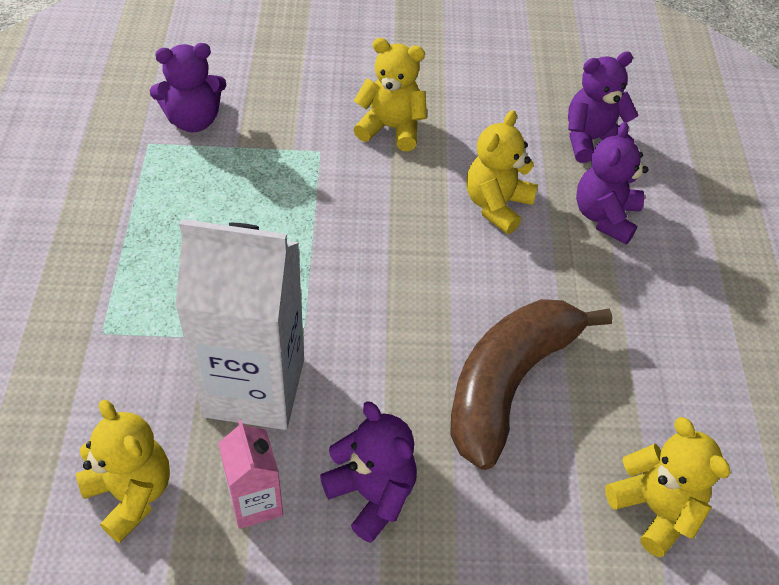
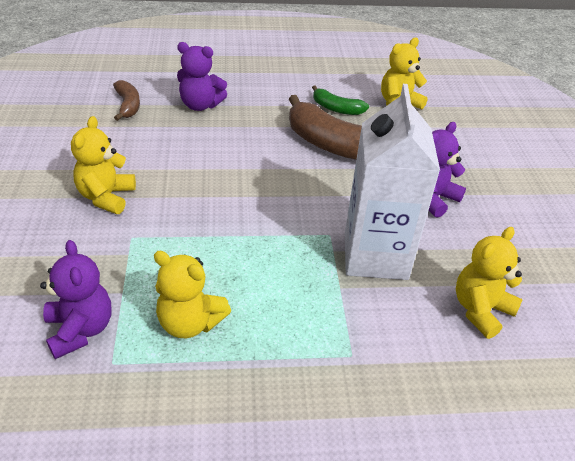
camera: 95 degrees left, 10 degrees down
(255, 502) = (458, 247): pink carton -> none
(497, 205) = (192, 147): yellow teddy bear -> yellow teddy bear (190, 323)
(591, 140) = (128, 105): purple teddy bear -> brown banana
(625, 399) = (336, 108): none -> green banana

